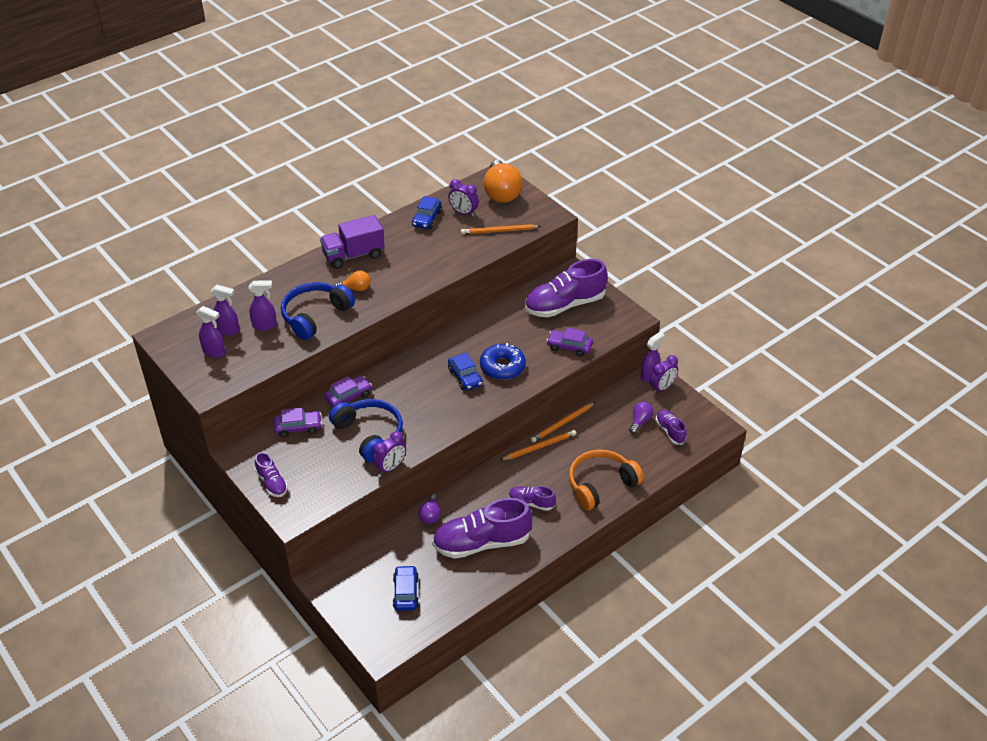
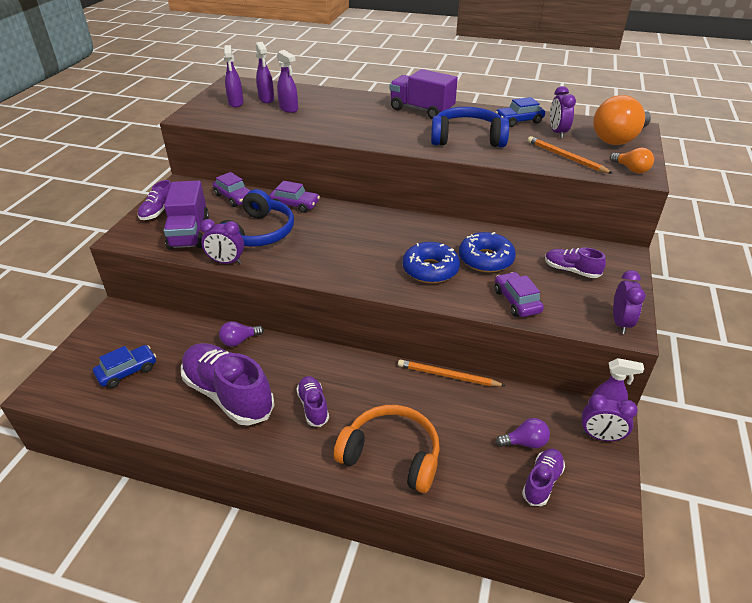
camera: 55 degrees right, 5 degrees down
(315, 316) = (325, 122): blue headphones -> blue headphones (467, 138)
(328, 474) = (189, 233): none -> purple truck
(355, 288) = (382, 125): orange light bulb -> orange light bulb (631, 169)
(465, 377) = (389, 253): blue car -> none
(517, 335) = (485, 259): none -> blue donut
(539, 447) = (397, 374): orange pencil -> none
(564, 305) = (571, 270): purple shoe -> purple shoe, size x0.50
(625, 317) = (620, 323): none -> purple clock

